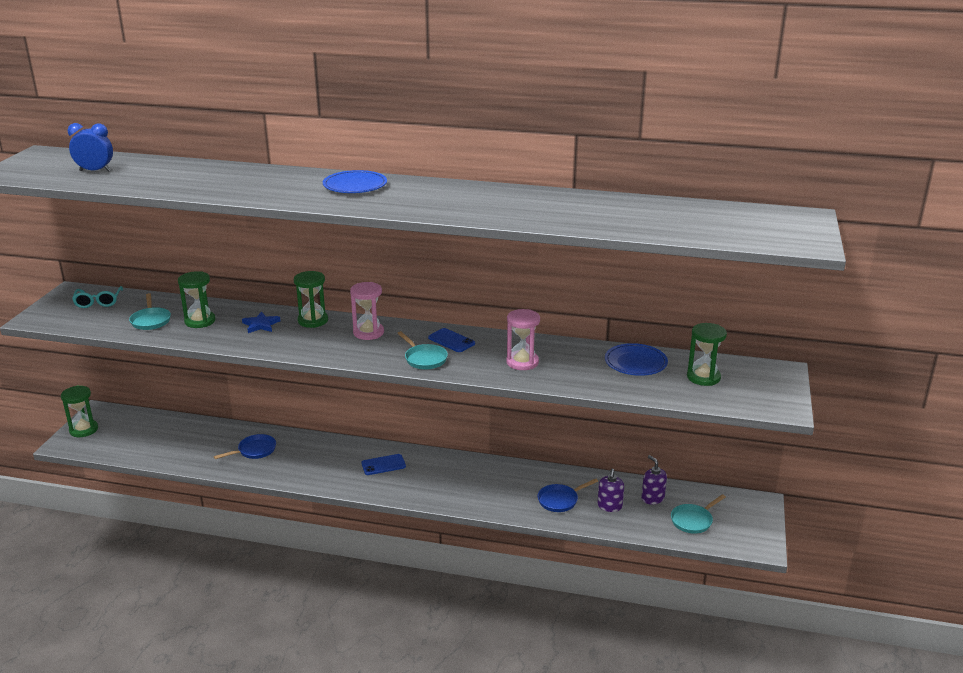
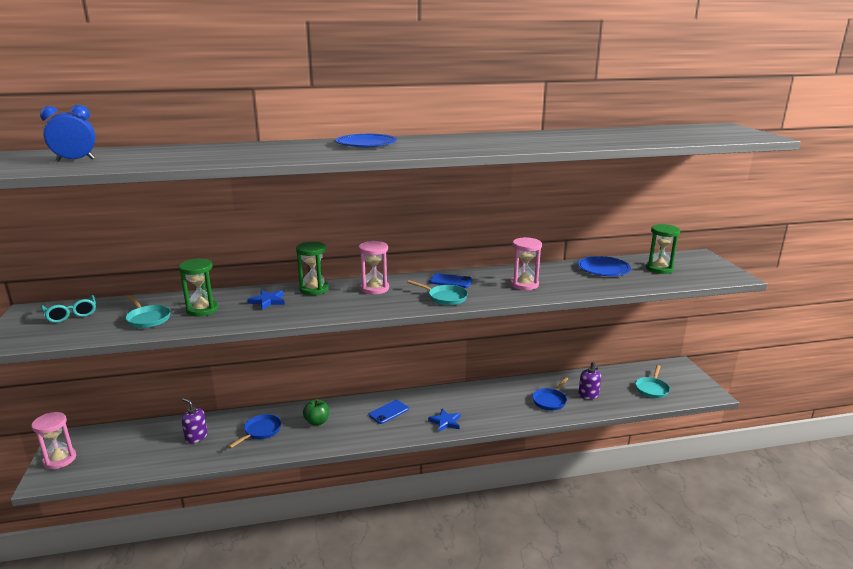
camera: 25 degrees left, 5 degrees down
(83, 430) = (60, 459): green hourglass -> pink hourglass
(310, 455) = (317, 421): none -> green apple
(430, 491) = (445, 422): none -> blue star
(652, 498) = (611, 381): purple soap dispenser -> purple soap dispenser (196, 437)

